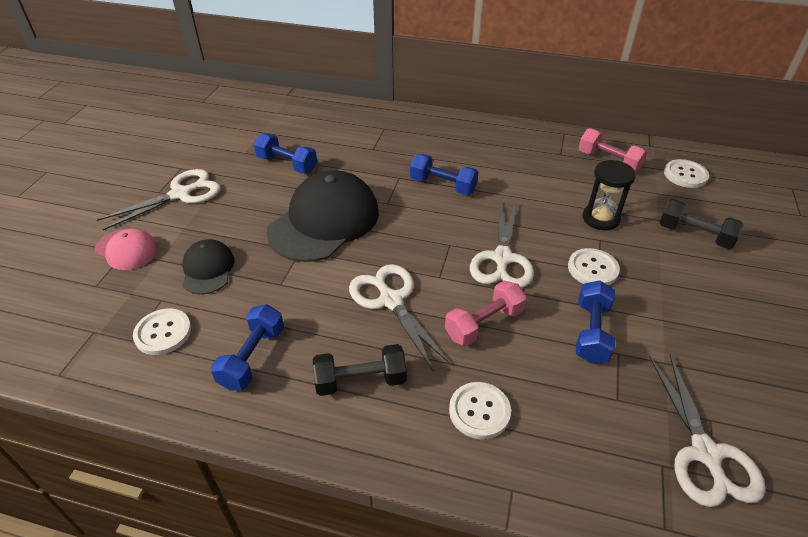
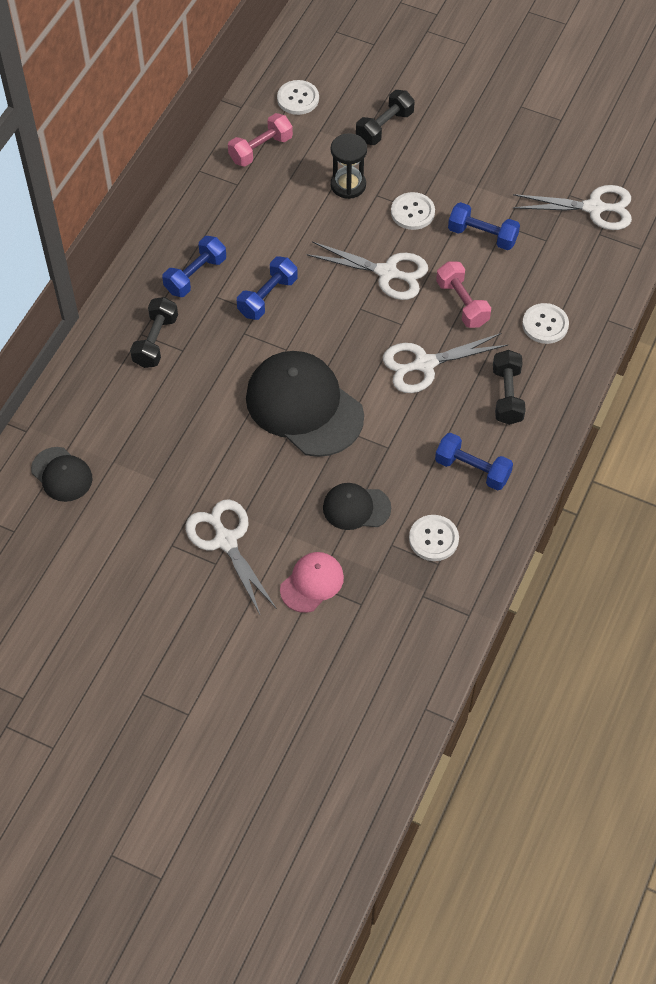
camera: 80 degrees left, 15 degrees up
(249, 112) = (62, 474): none -> black cap
(287, 164) = (192, 436): blue dumbbell -> blue dumbbell (195, 275)
(378, 135) = (155, 341): none -> black dumbbell

